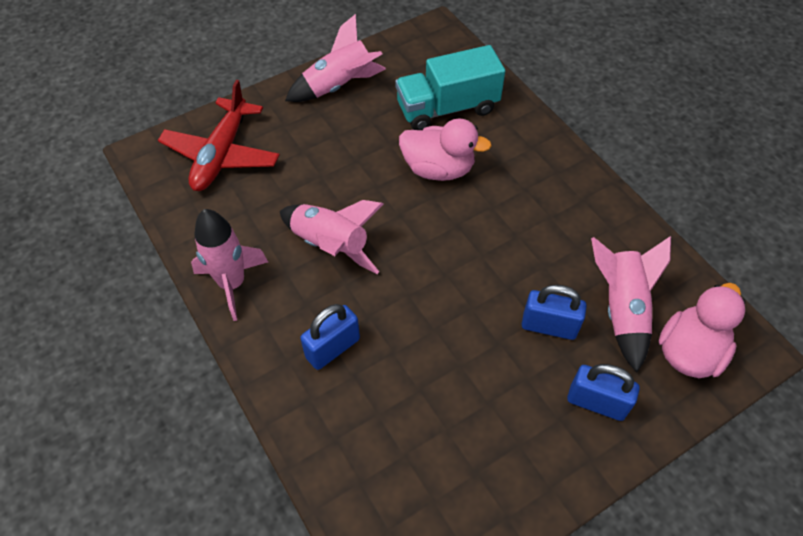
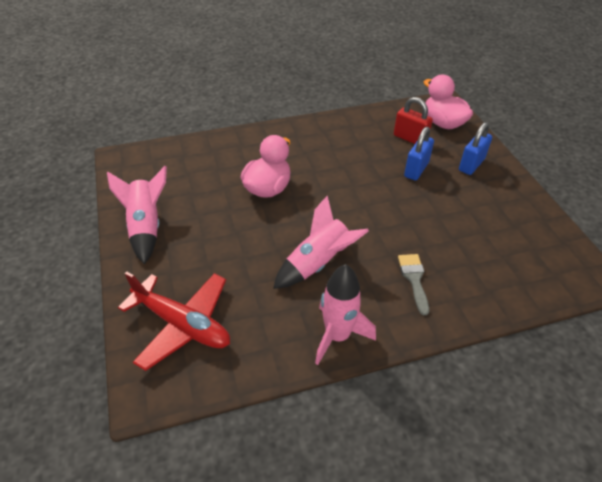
camera: 75 degrees left, 10 degrees down
(333, 348) = (414, 279): blue padlock -> grey brush
(447, 108) = (210, 171): turquoise truck -> none
(622, 309) = (410, 138): pink rocket -> red padlock

